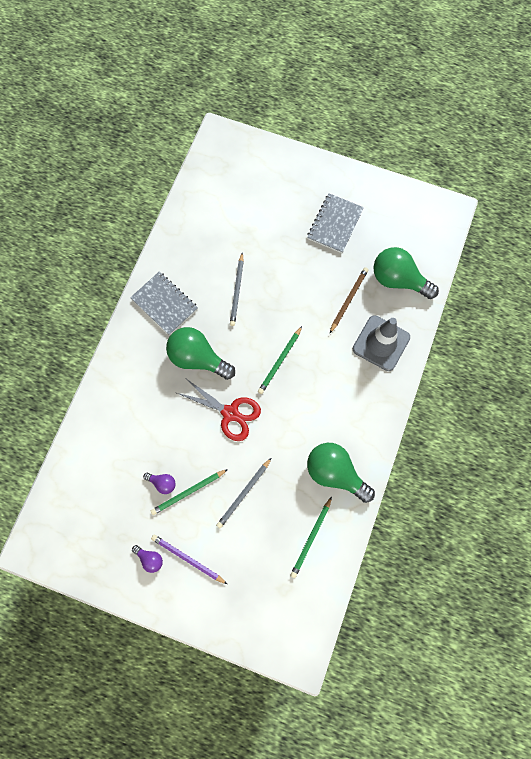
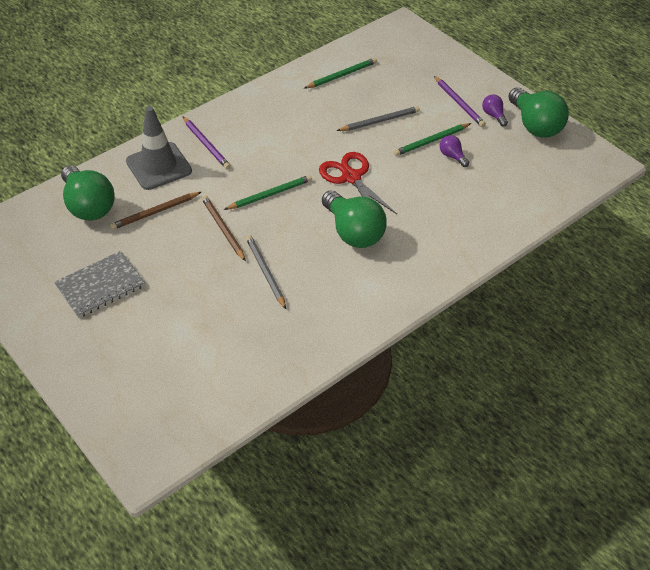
camera: 150 degrees left, 25 degrees down
(164, 304) = (357, 297): grey notebook -> none
(188, 492) = (431, 141): green pencil -> green pencil turned 150 degrees clockwise
(237, 291) = (265, 272): grey pencil -> grey pencil turned 60 degrees counterclockwise
(291, 311) = (223, 229): none -> brown pencil
(335, 473) = (287, 102): green light bulb -> green light bulb (535, 125)
(363, 385) = (206, 144): none -> purple pencil

